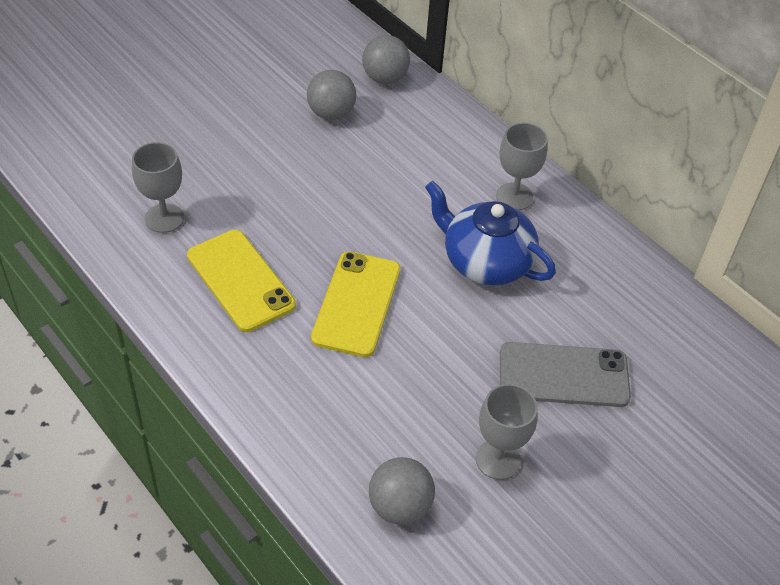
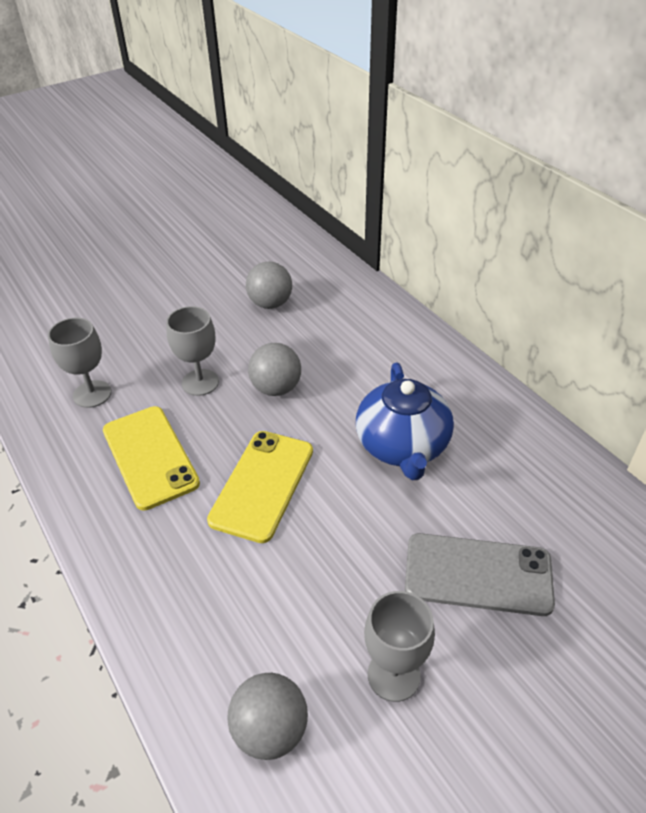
camera: 10 degrees right, 5 degrees down
(385, 78) = (325, 274): grey ball -> grey ball (276, 388)
(485, 262) = (402, 446): blue teapot -> blue teapot turned 135 degrees counterclockwise
(514, 196) = (438, 382): grey goblet -> grey goblet (200, 382)

